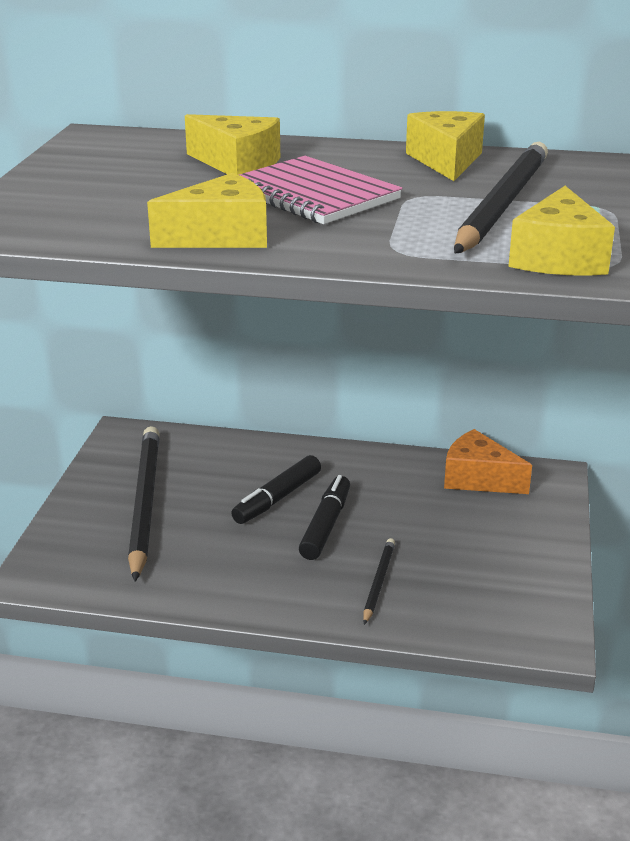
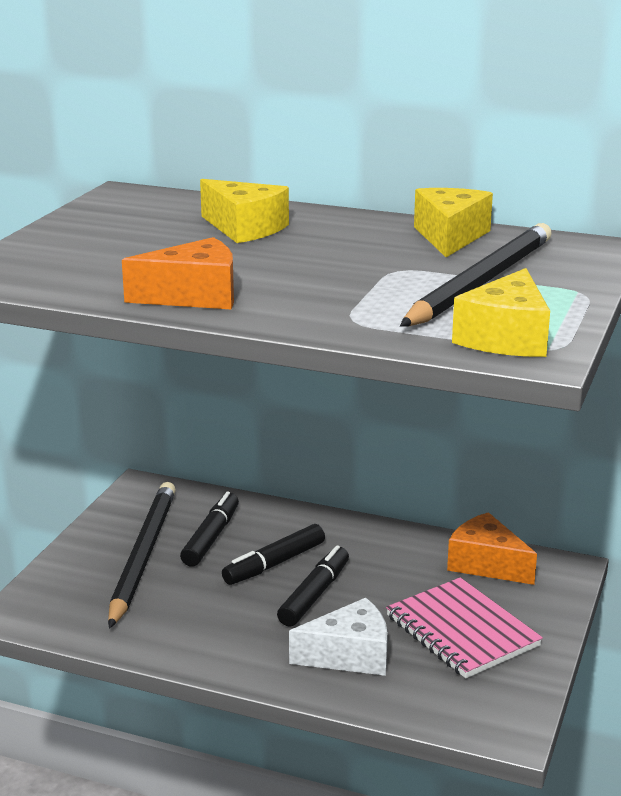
camera: 10 degrees right, 5 degrees down
(207, 478) = (211, 537): none -> black marker
(221, 236) = (194, 296): yellow cheese -> orange cheese
(313, 195) = (301, 262): pink notebook -> pink notebook (462, 631)
(378, 582) = (349, 655): black pencil -> white cheese

